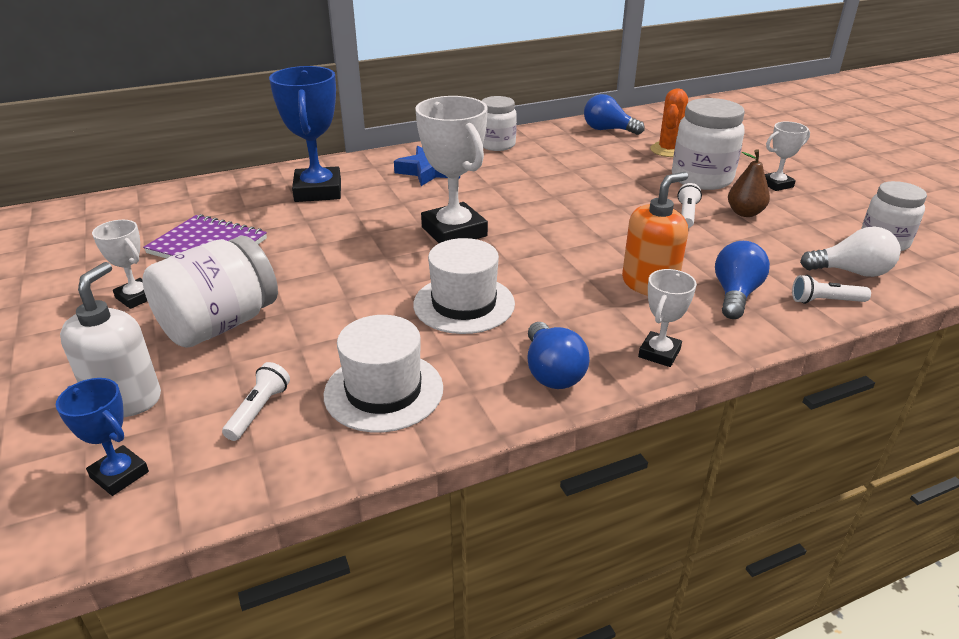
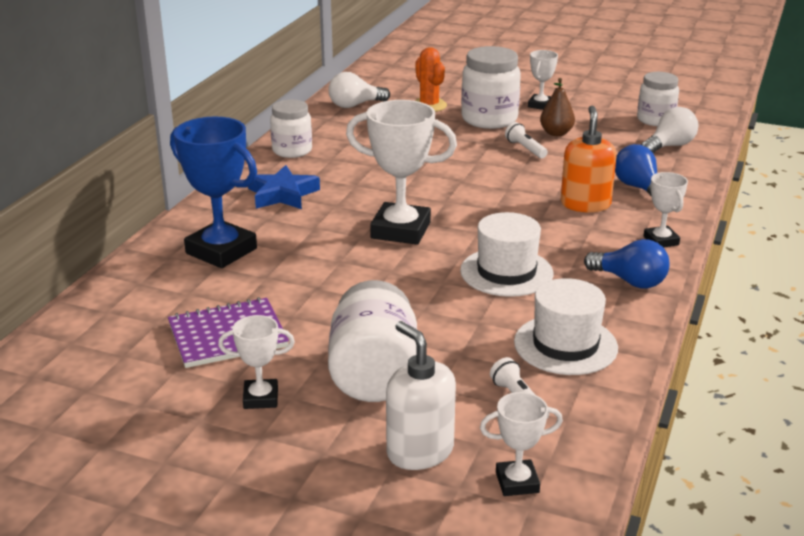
camera: 45 degrees left, 5 degrees down
(119, 474) = (517, 482): blue trophy -> white trophy
(608, 130) = (355, 105): blue light bulb -> white light bulb
(825, 301) = (685, 170): white flashlight -> none

